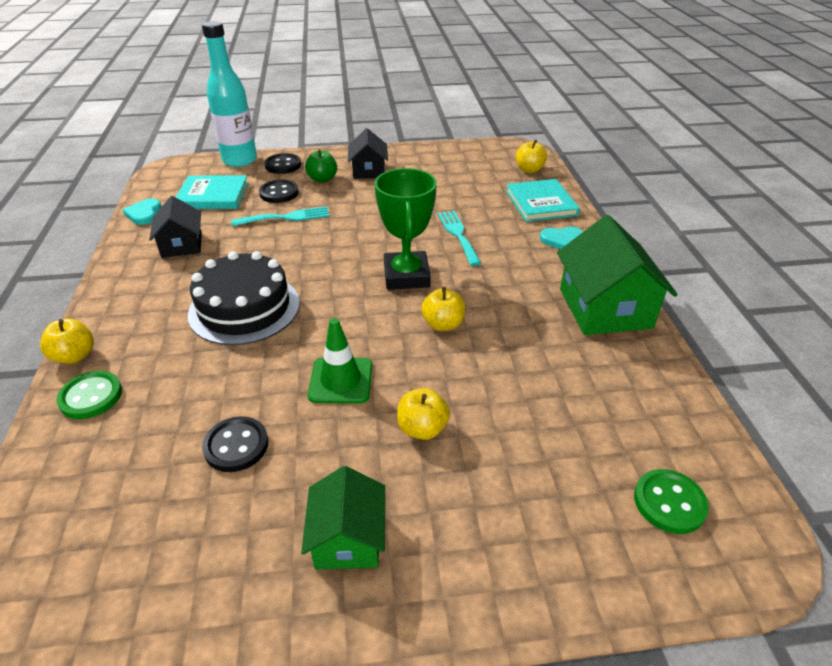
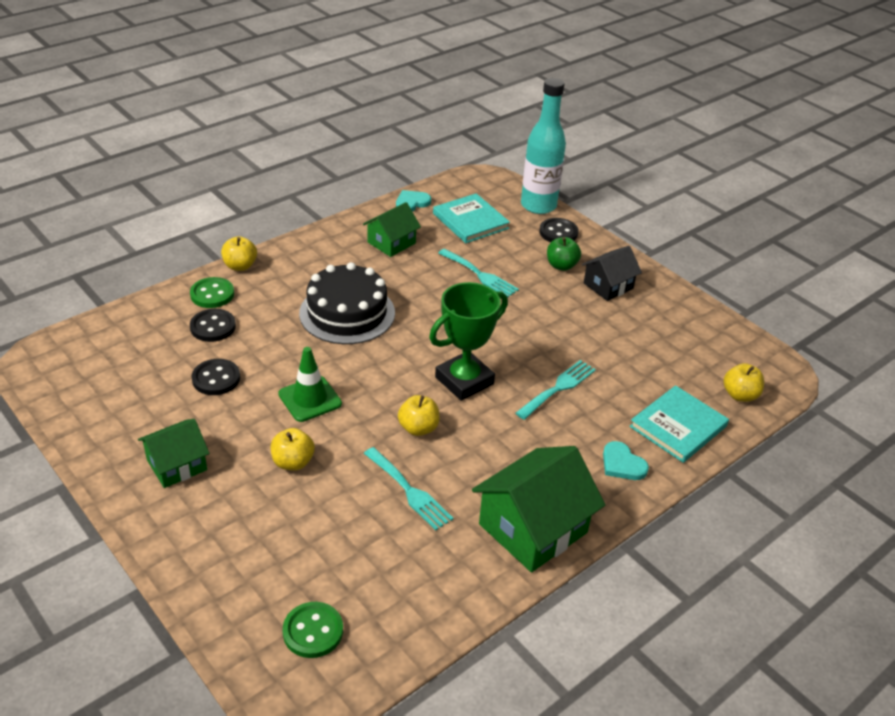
camera: 55 degrees right, 0 degrees up
(182, 245) = (391, 243): black house -> green house
(279, 193) = (512, 253): black button -> black button (213, 327)
(518, 361) = (409, 491): none -> turquoise fork

